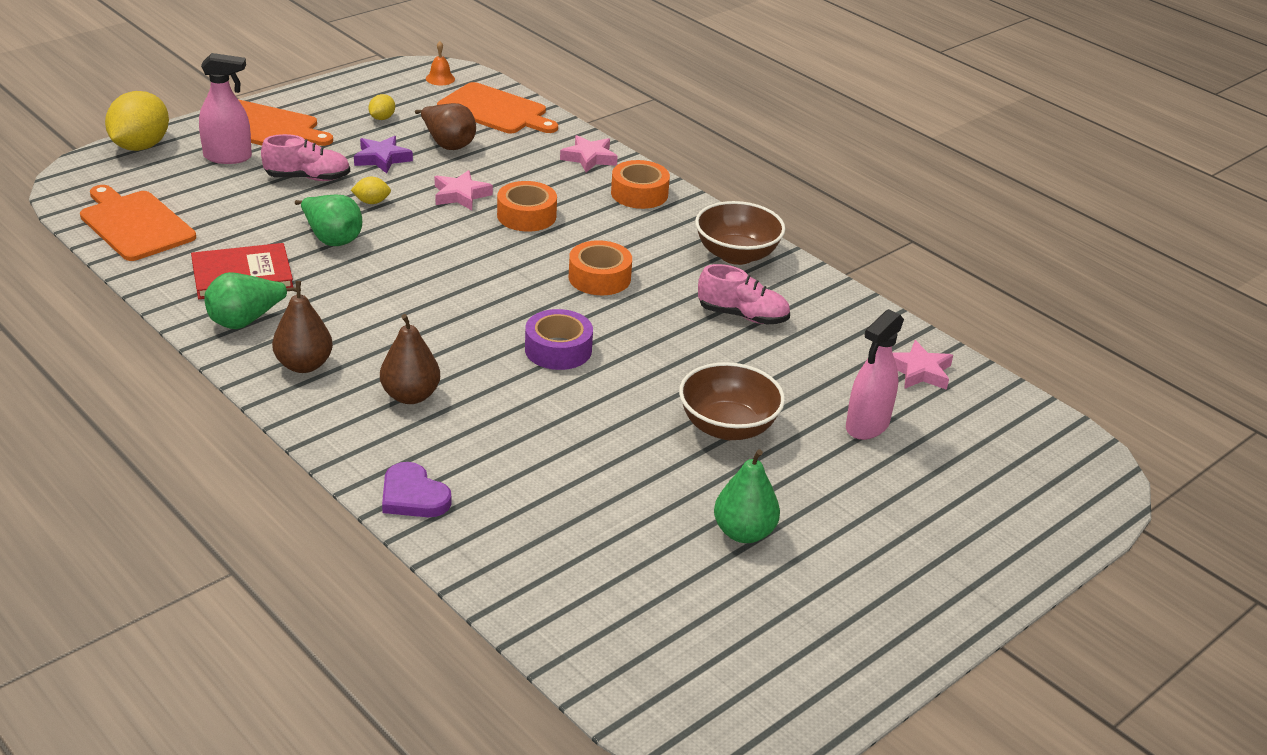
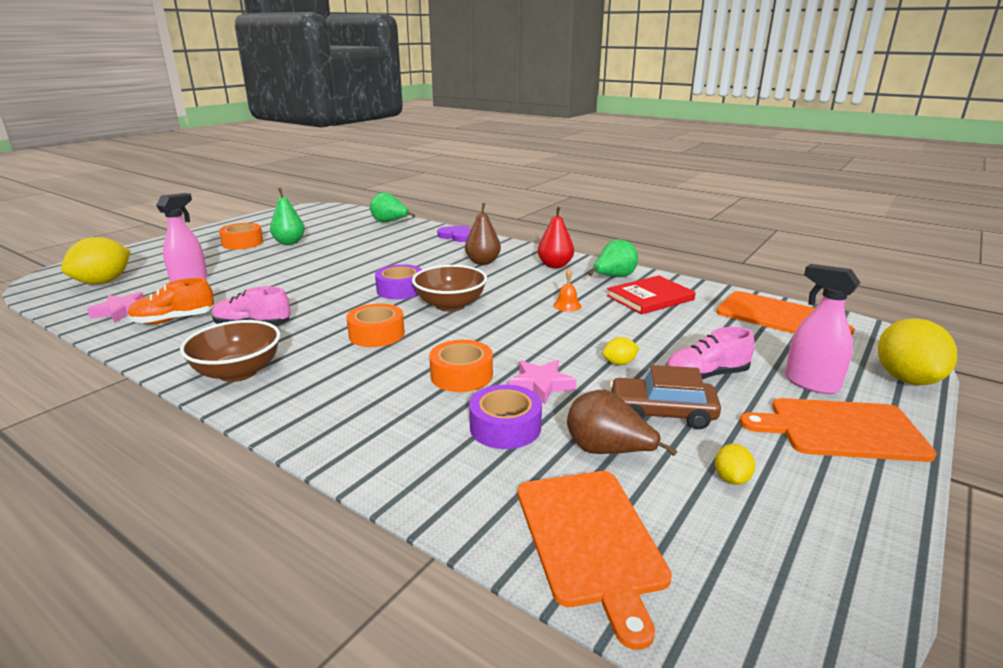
camera: 170 degrees right, 10 degrees down
(228, 157) = (811, 383): pink spray bottle -> pink spray bottle turned 60 degrees clockwise
(304, 365) = (555, 265): brown pear -> red pear
(332, 238) = (618, 328): green pear -> green pear (390, 222)
(382, 158) = (661, 413): purple star -> brown car
(440, 79) = (748, 611): orange bell -> orange bell (567, 305)
(495, 110) = (590, 539): orange cutting board -> orange cutting board turned 120 degrees counterclockwise
(511, 170) = (505, 427): none -> purple tape
(589, 158) = (410, 467): pink star -> none
(639, 194) = (338, 424): orange tape -> orange tape (242, 243)
(727, 427) = (286, 272): brown bowl -> brown bowl (450, 305)
(842, 343) = (174, 320): none -> orange shoe
(1000, 450) = (103, 282): none -> yellow lemon

